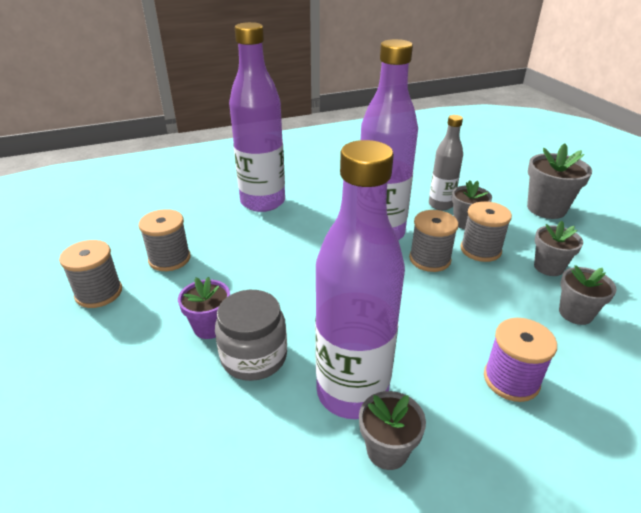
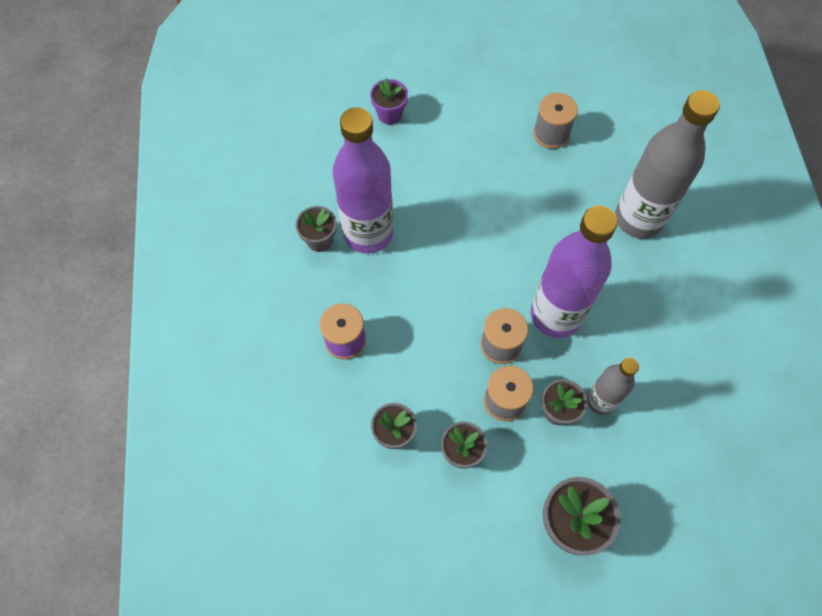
camera: 105 degrees right, 30 degrees up
(99, 293) = (515, 87): grey spool -> none
(210, 327) = (456, 157): purple flower pot -> purple flower pot (389, 114)
(254, 357) = (418, 181): grey jar -> none
(263, 202) = (638, 219): purple bottle -> grey bottle

